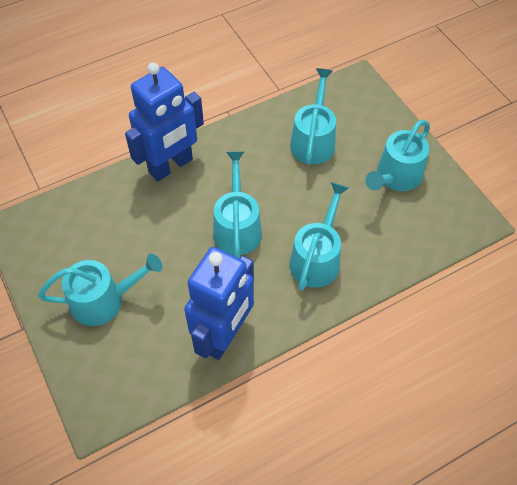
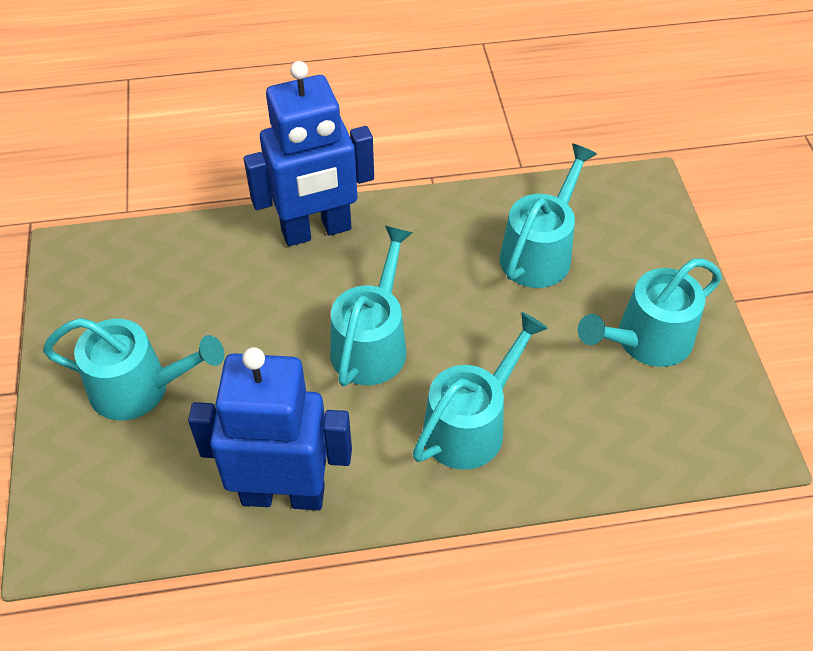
camera: 20 degrees right, 5 degrees down
(224, 336) = (283, 494): blue robot -> blue robot turned 135 degrees counterclockwise

